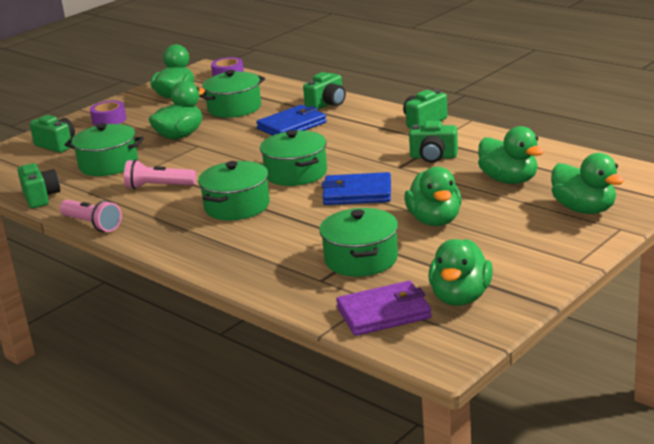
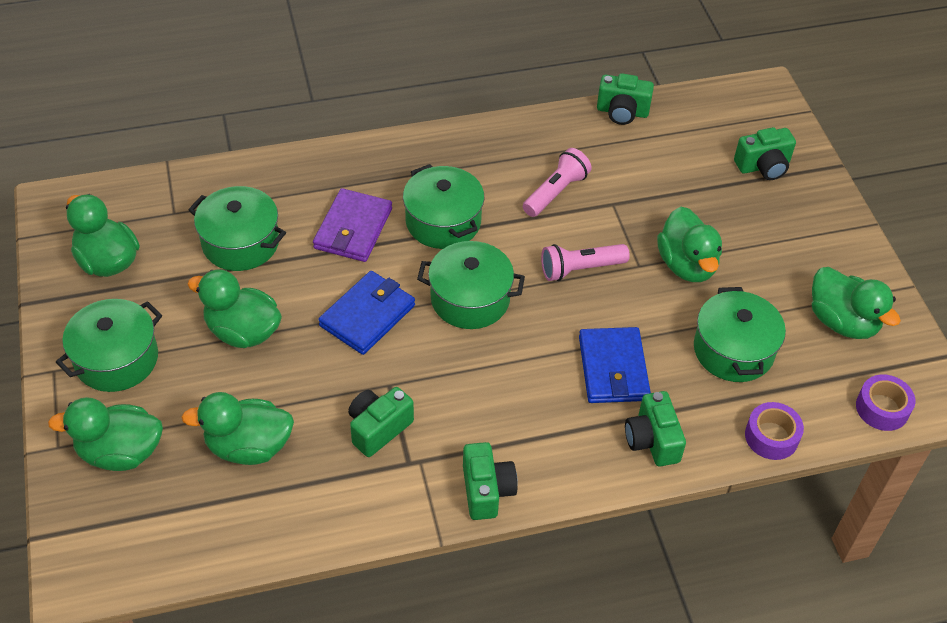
camera: 120 degrees right, 25 degrees up
(92, 224) = (517, 121): pink flashlight -> pink flashlight (580, 269)
(108, 164) = (659, 182): green pot -> green pot (116, 359)
(109, 120) = (807, 232): purple tape -> purple tape (771, 436)
(384, 313) = (147, 208): purple wallet -> purple wallet (353, 229)

